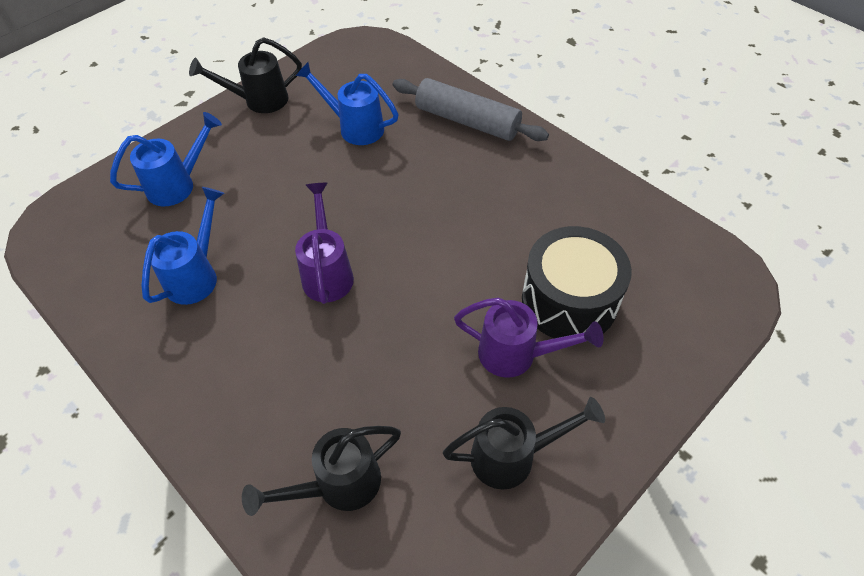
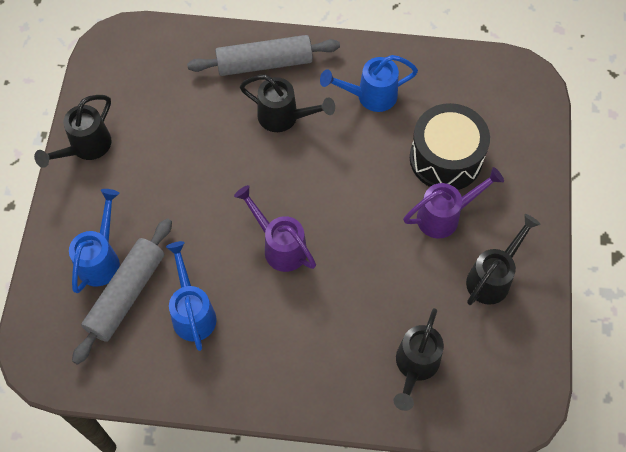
camera: 40 degrees left, 10 degrees up
(164, 224) = (126, 294): none -> grey rolling pin
(354, 127) = (186, 122): blue watering can -> blue watering can (369, 96)
(442, 171) = (285, 117): none -> black watering can

